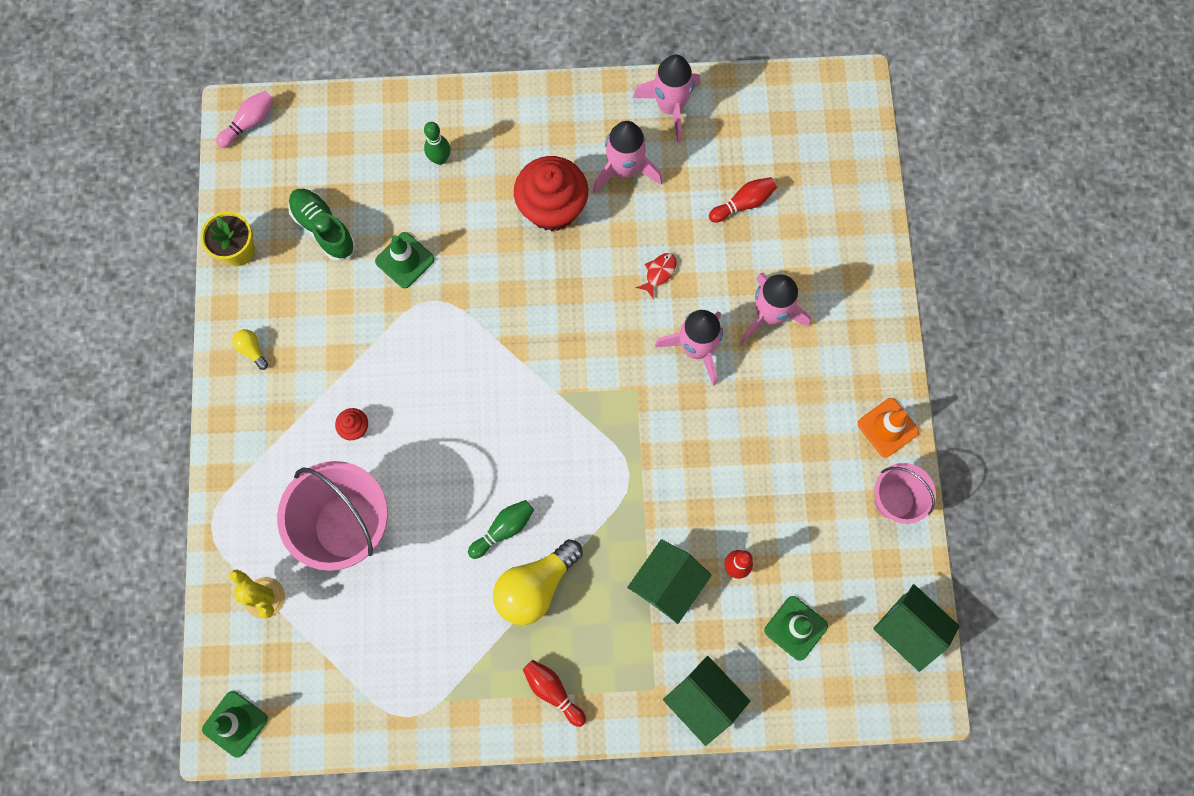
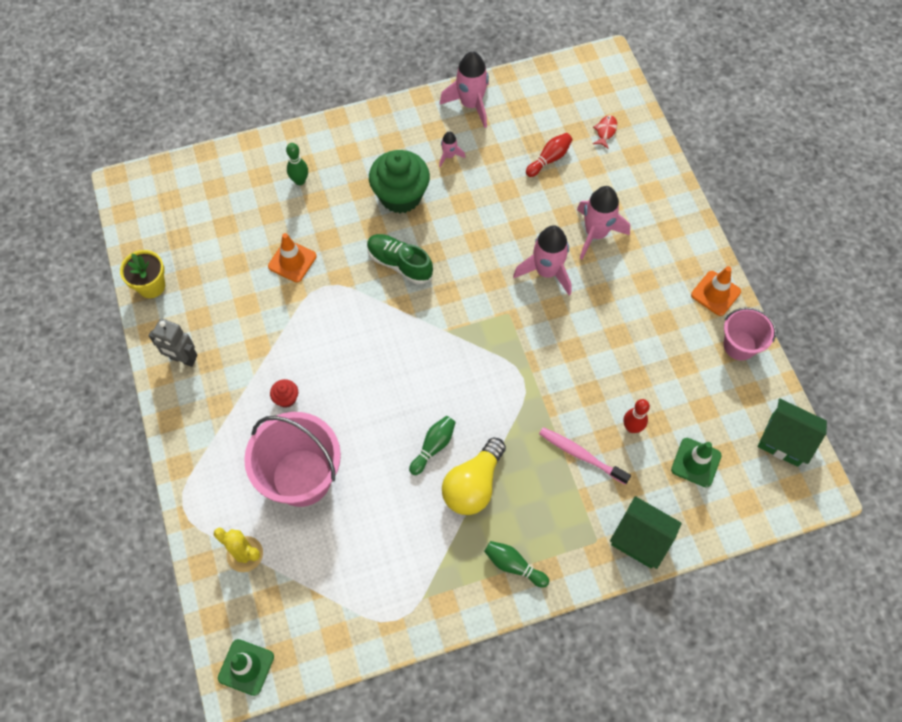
camera: 15 degrees left, 10 degrees down
(250, 123) = (136, 189): pink bowling pin -> none
(252, 350) = (182, 359): yellow light bulb -> grey robot
(324, 229) = (219, 253): green shoe -> green shoe (399, 264)
(405, 260) = (292, 261): green traffic cone -> orange traffic cone
(552, 208) = (400, 196): red cupcake -> green cupcake
(553, 691) = (513, 565): red bowling pin -> green bowling pin
(624, 170) = (449, 156): pink rocket -> pink rocket, size x0.50
(659, 273) = (499, 223): red fish -> red fish (605, 131)
(667, 584) = (581, 455): green house -> pink toothbrush

